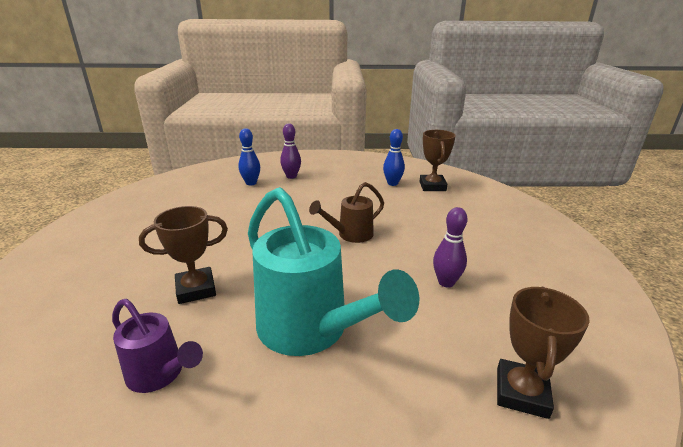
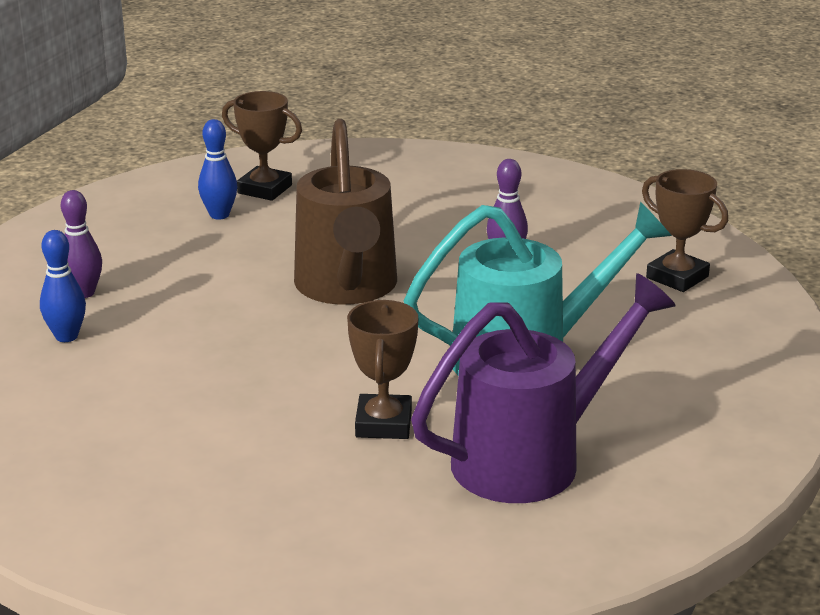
camera: 65 degrees left, 0 degrees up
(160, 374) = (532, 458): purple watering can -> purple watering can, size x1.89
(351, 235) = (347, 288): brown watering can -> brown watering can, size x1.89

